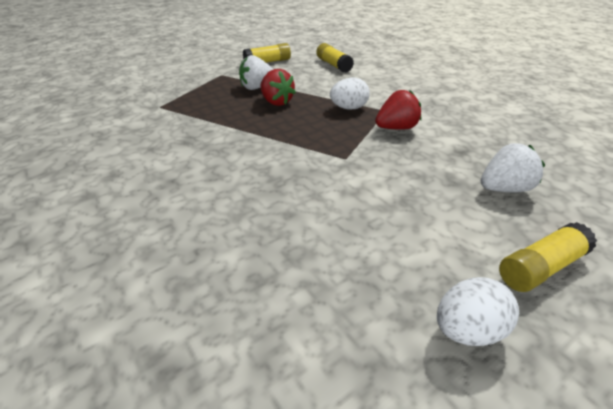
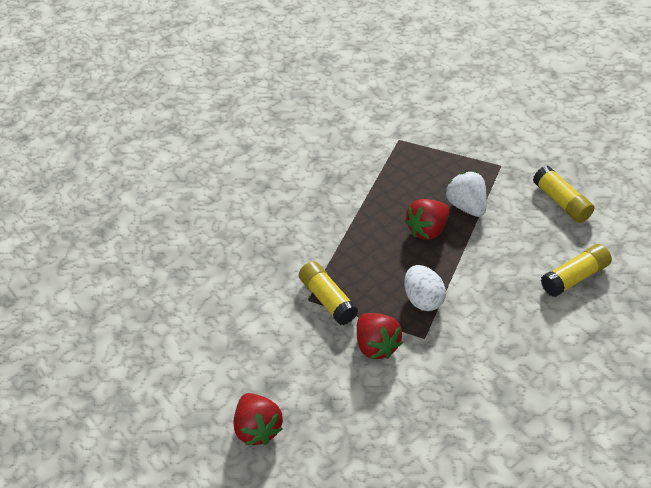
camera: 90 degrees right, 10 degrees up
(467, 330) = (107, 367): white egg -> none
(504, 189) = (258, 428): white strawberry -> red strawberry
(541, 267) = (155, 426): yellow glue stick -> yellow glue stick (328, 299)

